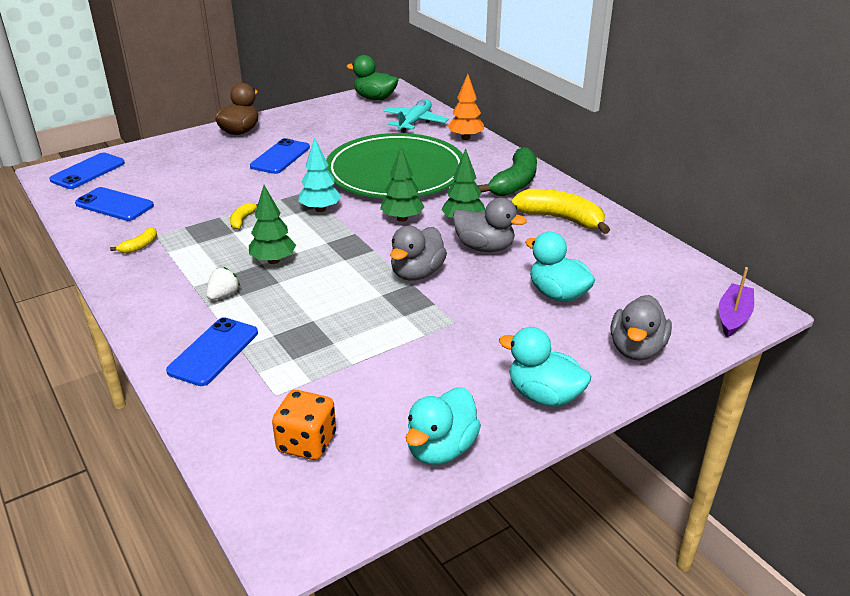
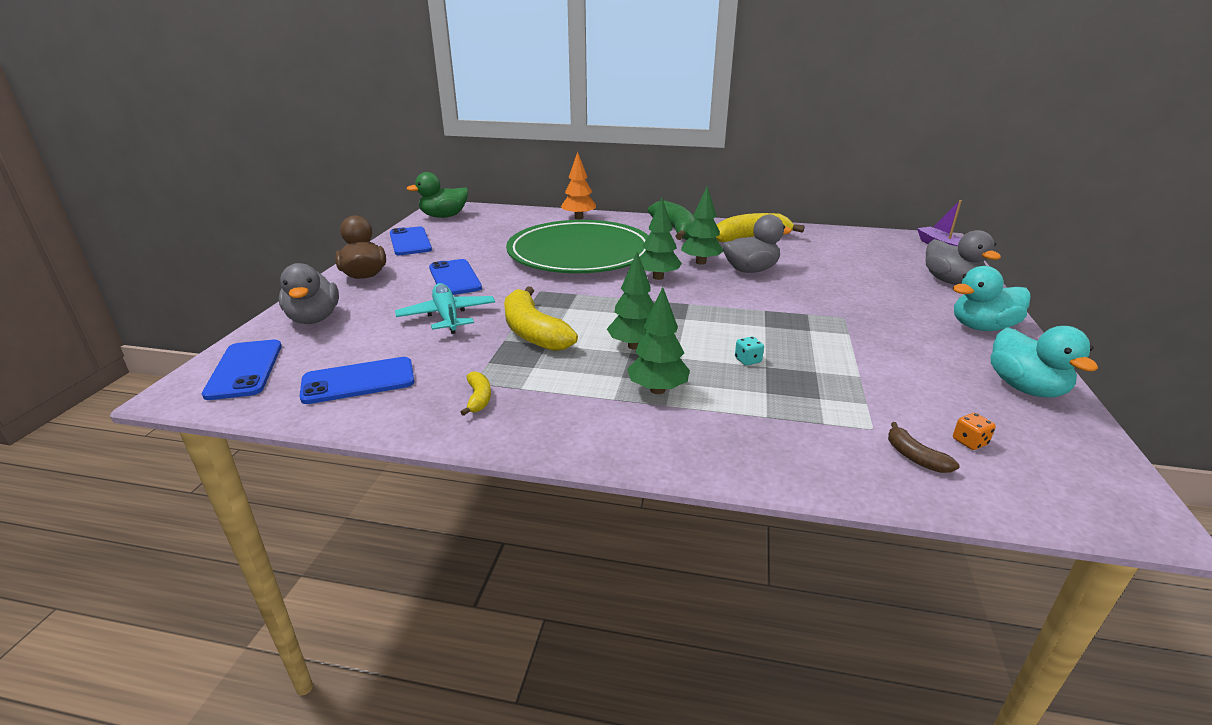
camera: 45 degrees left, 5 degrees down
(213, 352) = (757, 432): blue phone -> blue phone (410, 242)
(223, 295) = (657, 390): white strawberry -> green tree
(242, 220) = (533, 332): yellow banana -> yellow banana, size x2.15
(255, 424) = (915, 457): none -> brown banana
(307, 443) = (969, 442): orange dice -> orange dice, size x0.48
(312, 310) = (748, 360): none -> turquoise dice
(320, 209) = (582, 297): turquoise tree -> none
(415, 122) = (516, 220): turquoise plane -> turquoise plane (447, 316)
(417, 273) = (752, 303): grey duck -> grey duck (314, 319)
(557, 294) = (851, 275): turquoise duck -> none

